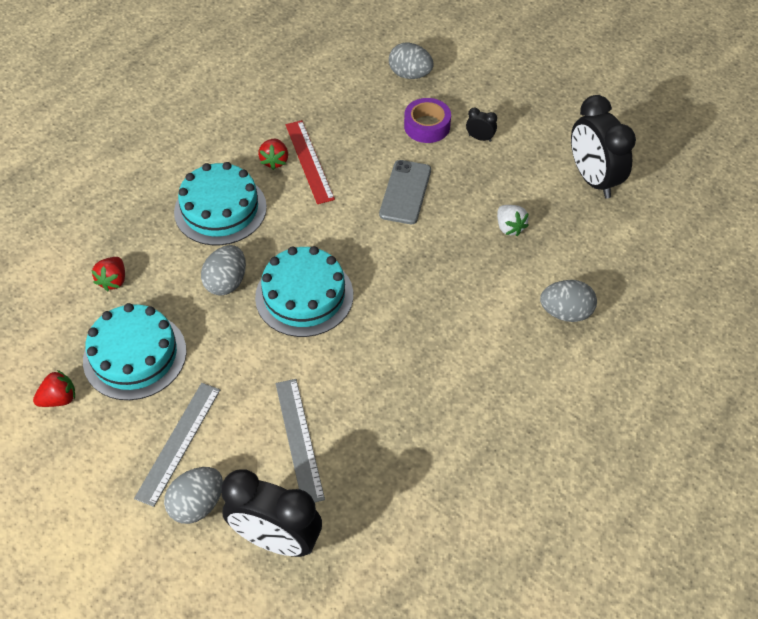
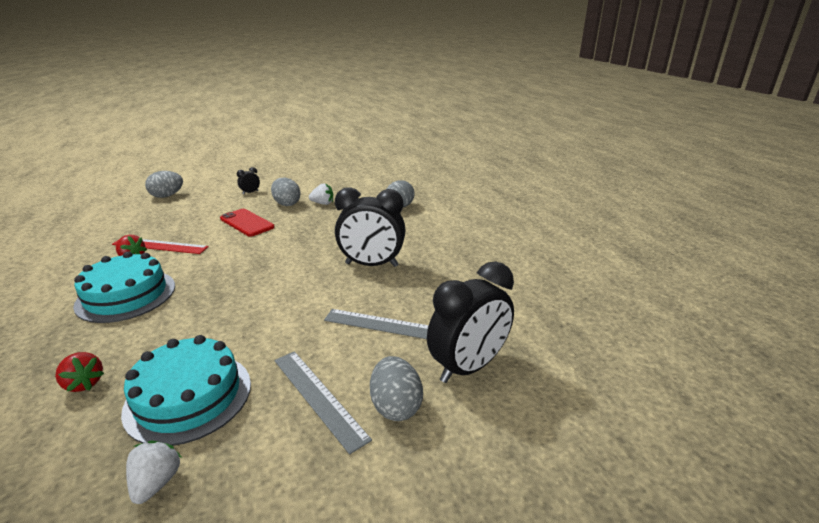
camera: 60 degrees left, 25 degrees down
(59, 399) = (156, 483): red strawberry -> white strawberry
(226, 282) = (198, 314): grey egg -> grey egg (287, 204)
(304, 296) = (266, 283): turquoise cake -> none
(405, 192) = (247, 223): grey phone -> red phone
(427, 126) = (213, 203): purple tape -> none
(593, 179) = (327, 177): black clock -> black clock (371, 265)

